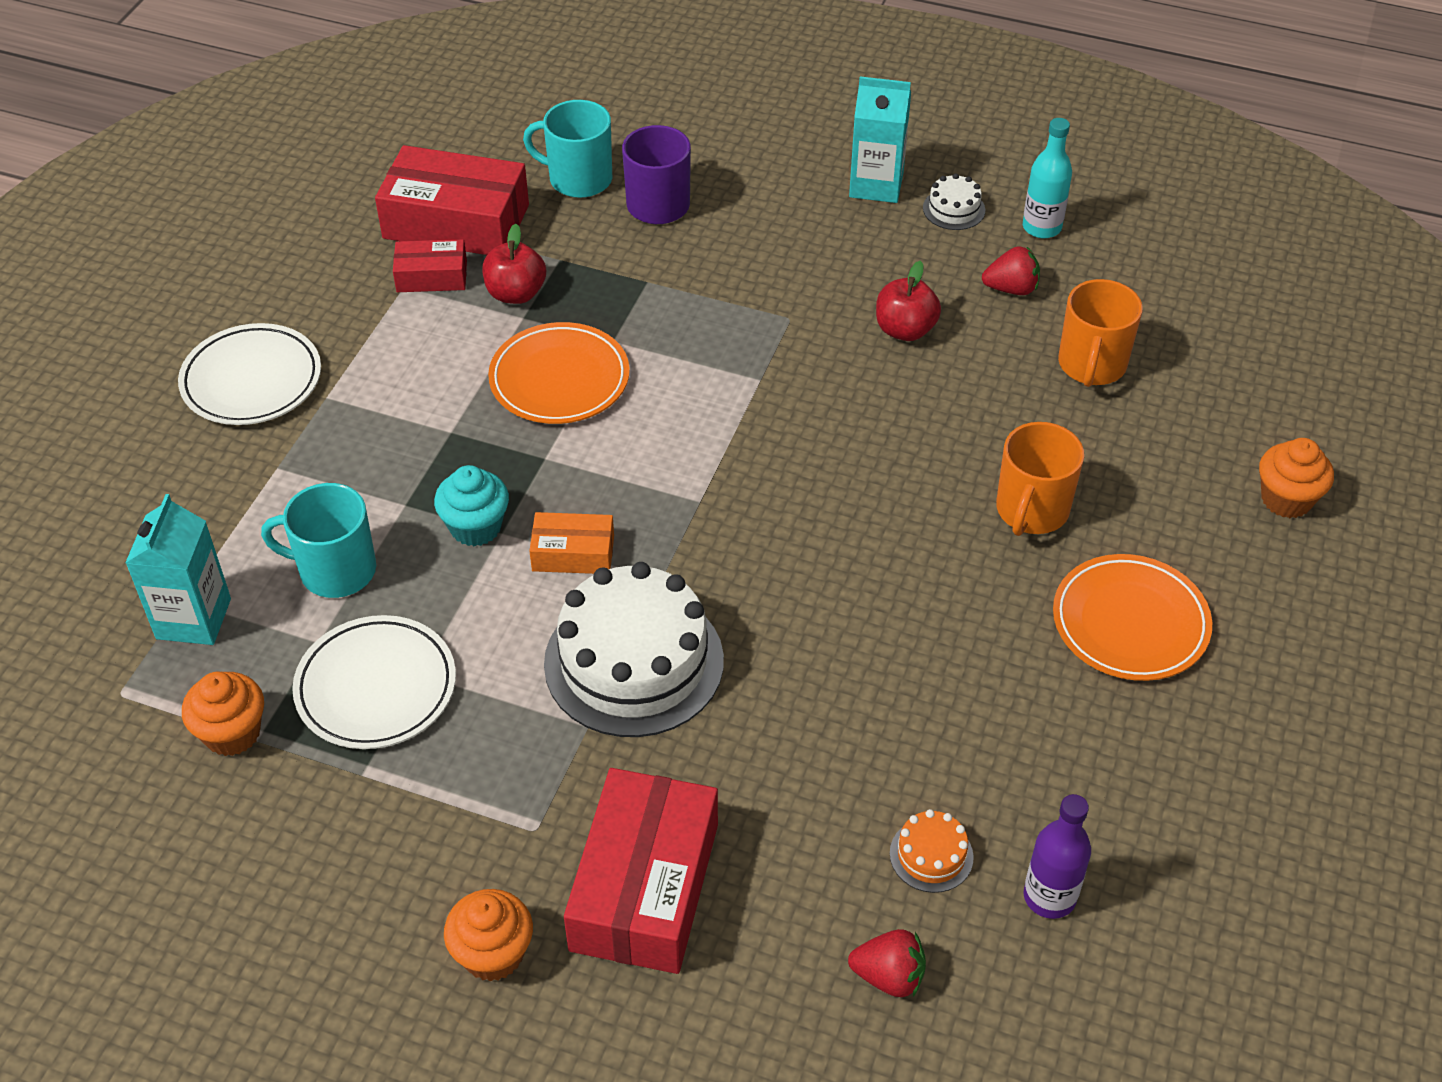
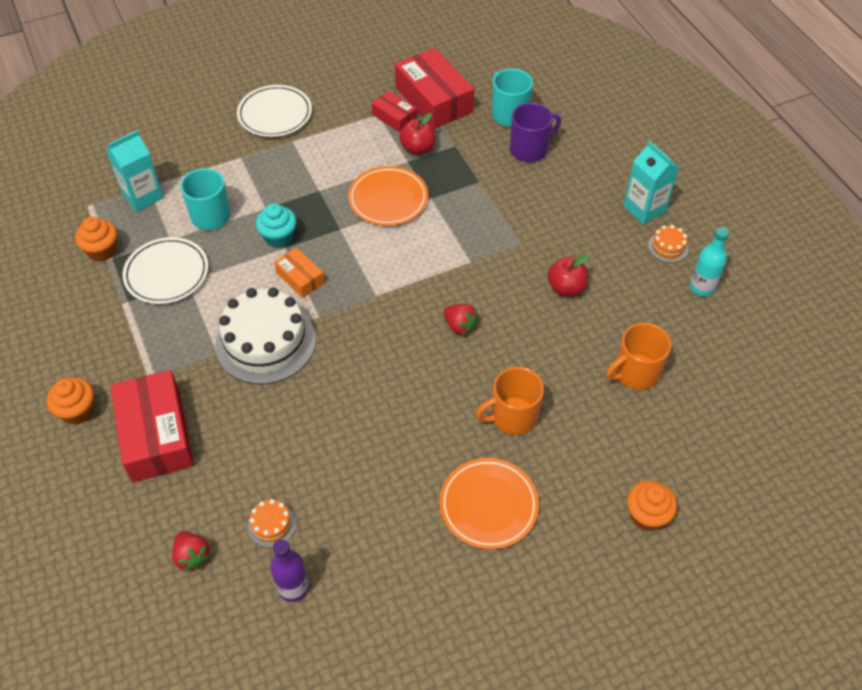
camera: 45 degrees right, 5 degrees up
(644, 886) = (156, 435): red box -> red box turned 75 degrees counterclockwise
(954, 209) = (668, 247): white cake -> orange cake
(1011, 289) = (645, 306): red strawberry -> red strawberry (460, 326)

